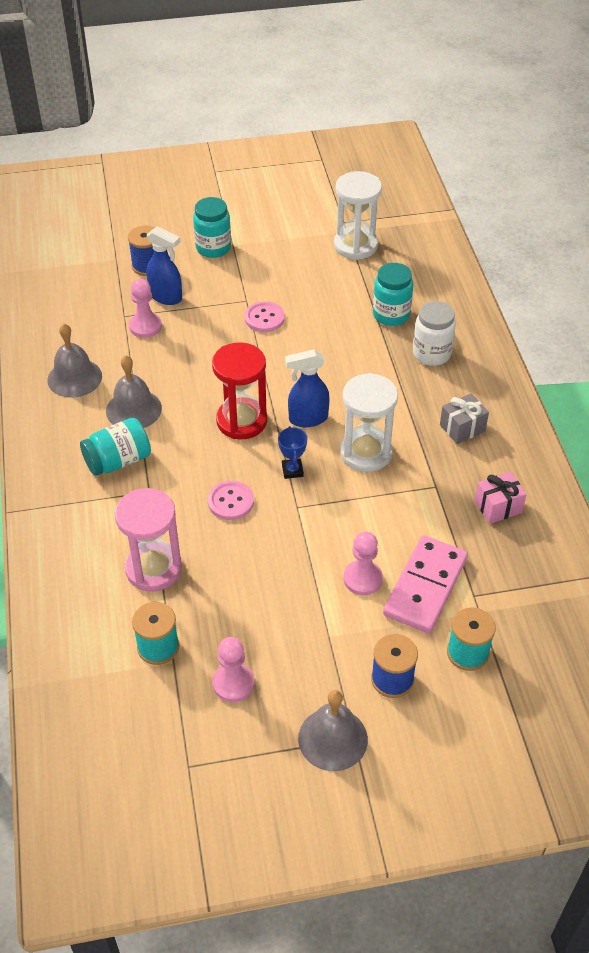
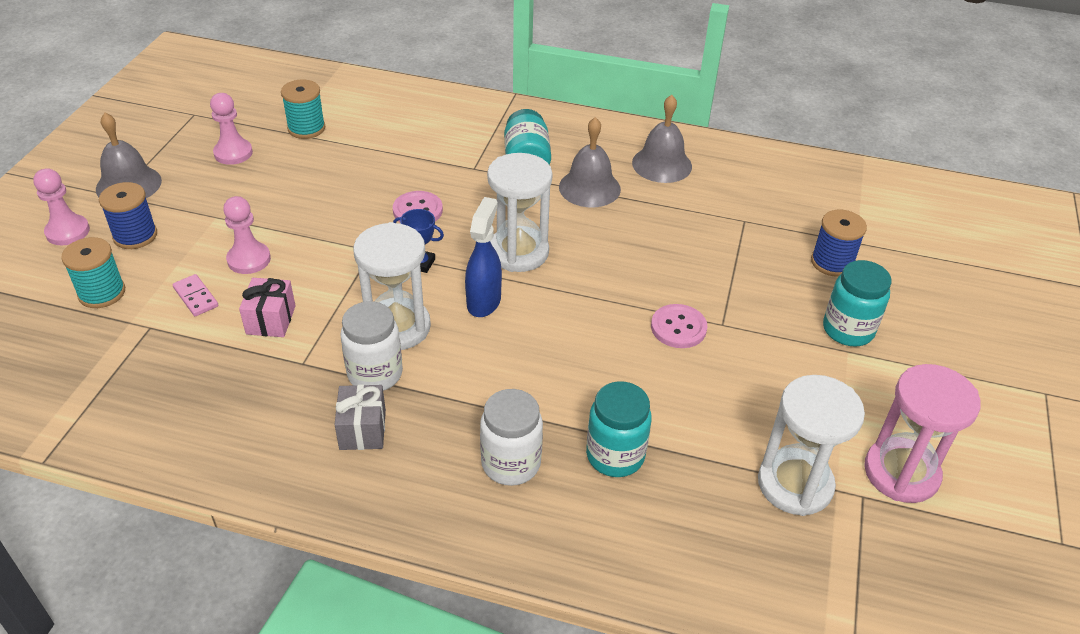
camera: 115 degrees right, 5 degrees down
(145, 326) = (717, 230): pink pawn -> pink pawn (67, 231)
(153, 568) = (384, 147): pink hourglass -> pink hourglass (901, 473)
(166, 297) = (762, 260): blue spray bottle -> none
(241, 421) = (518, 252): red hourglass -> white hourglass
(415, 444) = (375, 374): none -> white jar
(425, 587) = (195, 297): pink domino -> pink domino, size x0.45
(498, 507) = (226, 402): pink gift -> pink gift (271, 320)

